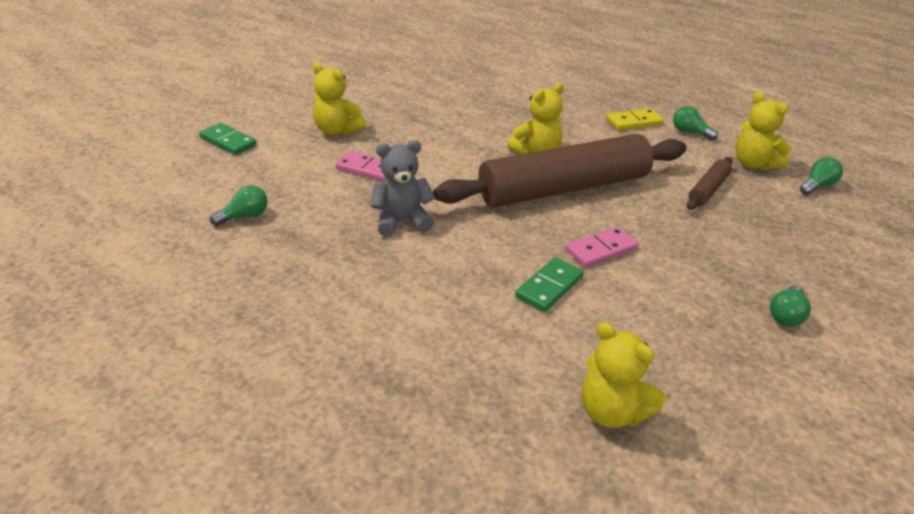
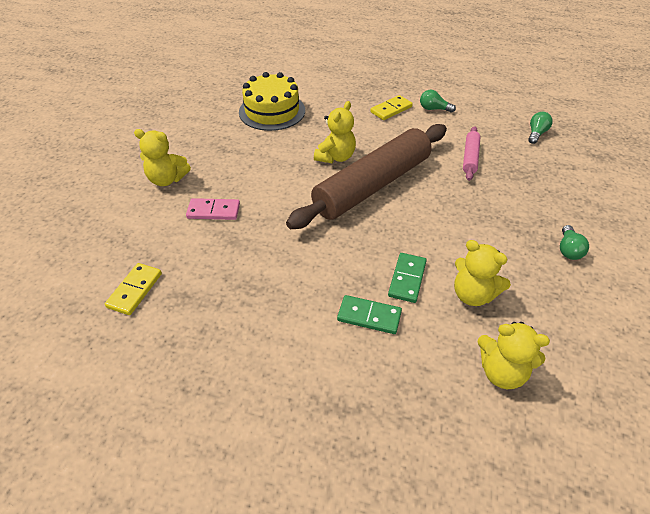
camera: 20 degrees left, 10 degrees up
(228, 141) = (76, 217): green domino -> green domino (369, 316)
(244, 216) = (135, 290): green light bulb -> yellow domino
(401, 221) = (267, 254): grey teddy bear -> none
(489, 95) = (272, 111): none -> yellow cake
(601, 249) = (425, 233): pink domino -> none
(708, 190) = (470, 157): brown rolling pin -> pink rolling pin
(753, 164) = (488, 126): yellow teddy bear -> yellow teddy bear (473, 295)

